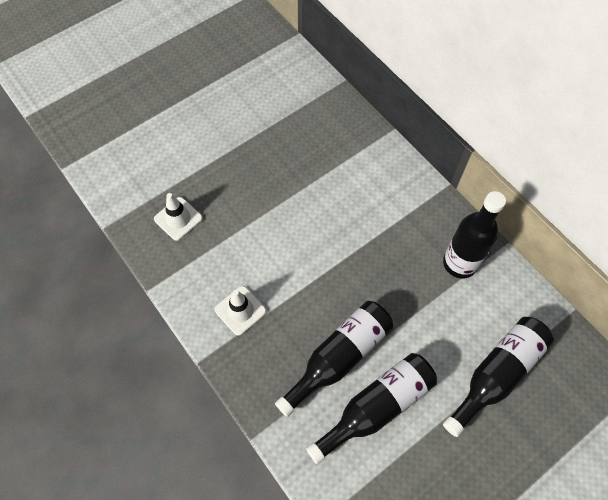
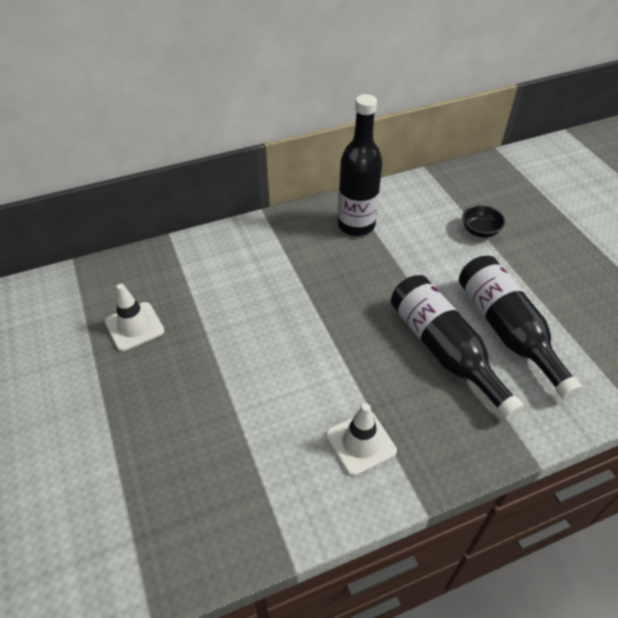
camera: 75 degrees left, 15 degrees down
(178, 219) = (187, 500): white traffic cone -> white traffic cone (134, 326)
(497, 374) = (480, 231): black bottle -> black bowl

